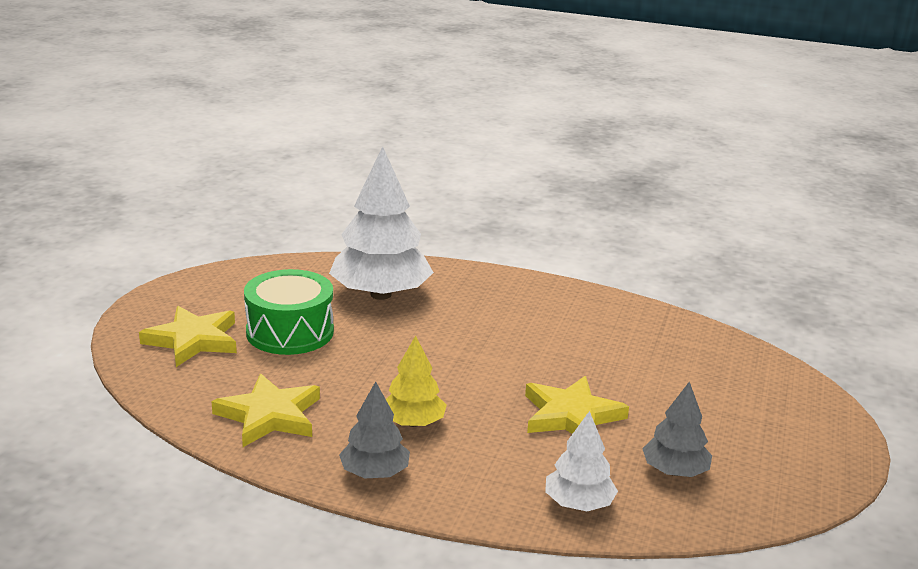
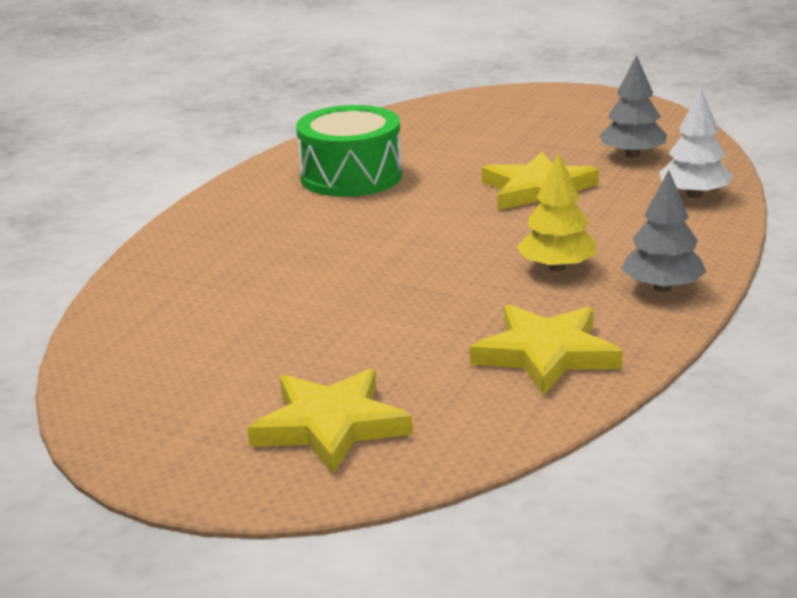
camera: 80 degrees left, 0 degrees up
(290, 332) = (320, 349): green drum -> green drum (351, 176)
(380, 294) = (223, 287): white tree -> none

